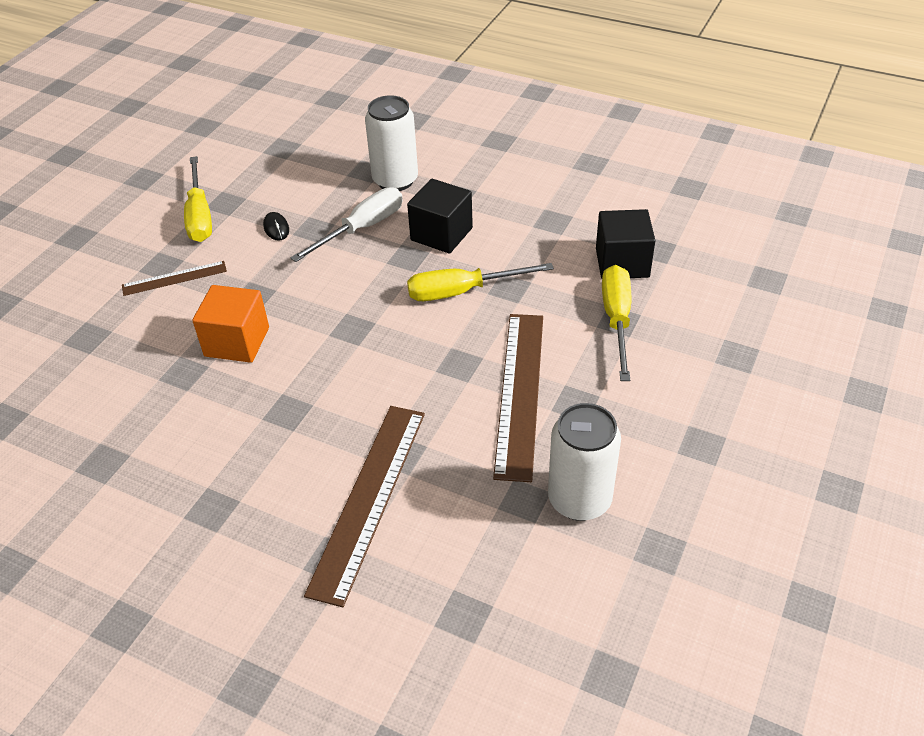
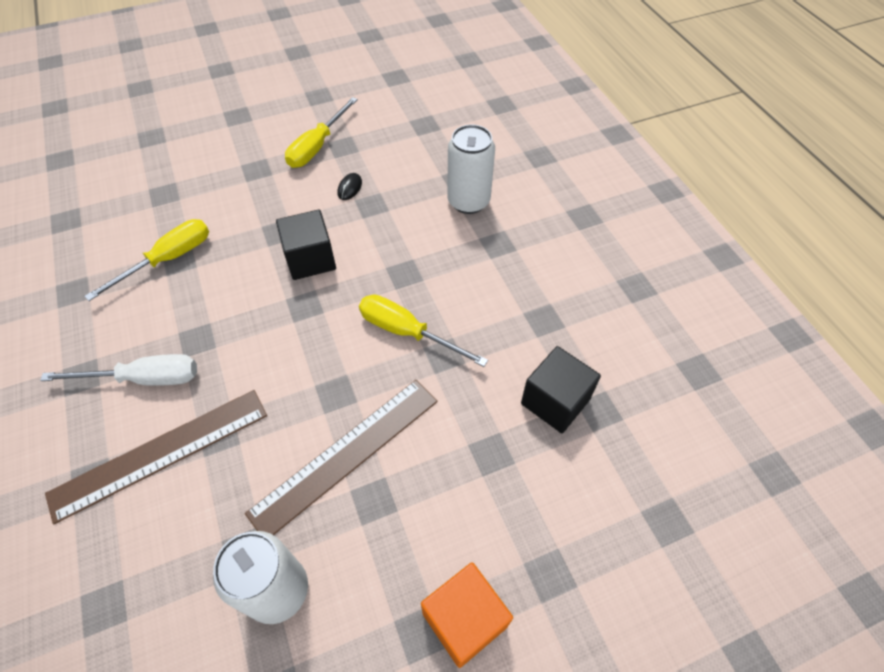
camera: 40 degrees right, 10 degrees up
(174, 278) = (252, 185): brown ruler -> none
(237, 342) = (230, 261): orange cube -> orange cube (464, 620)
(362, 228) = (401, 227): white screwdriver -> white screwdriver (144, 379)
(441, 234) = (448, 271): black cube -> black cube (310, 259)
(617, 320) = (490, 452): yellow screwdriver -> yellow screwdriver (168, 259)

